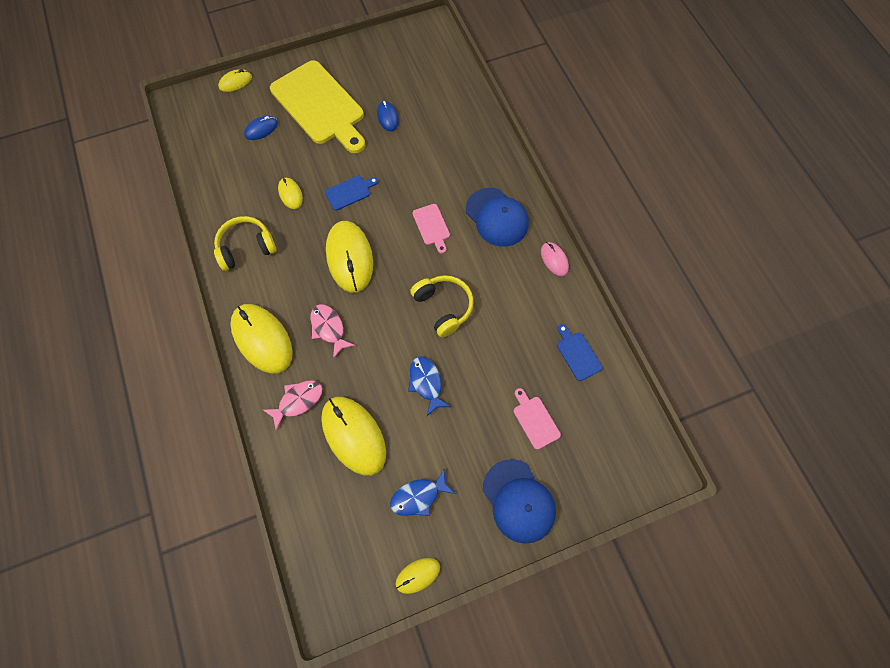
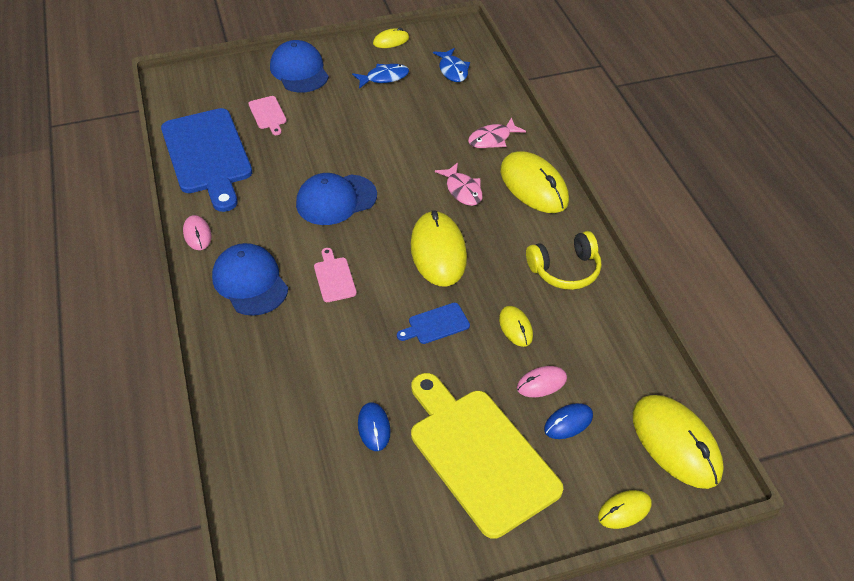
camera: 175 degrees left, 20 degrees down
(276, 154) = (541, 383): none -> pink mouse
(353, 435) = (439, 114): yellow mouse -> yellow mouse (676, 443)
(426, 383) = (365, 144): blue fish -> blue fish (452, 70)
(443, 307) = (336, 200): yellow headphones -> blue cap
(577, 354) = (207, 155): blue cutting board -> blue cutting board, size x2.38

